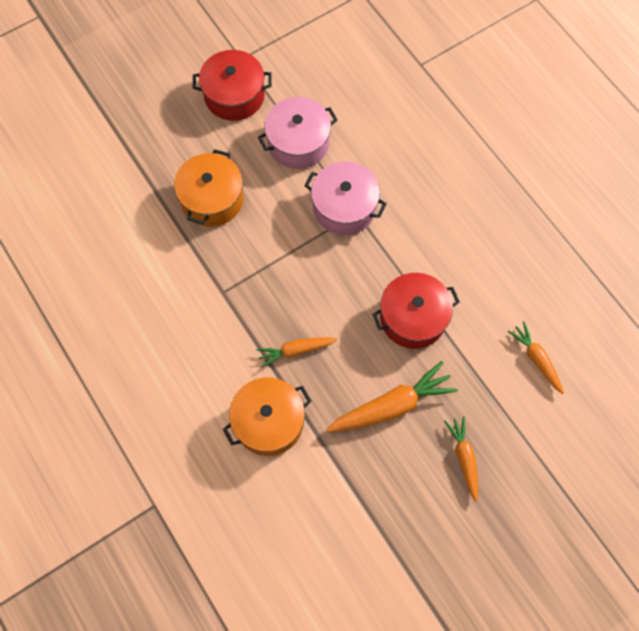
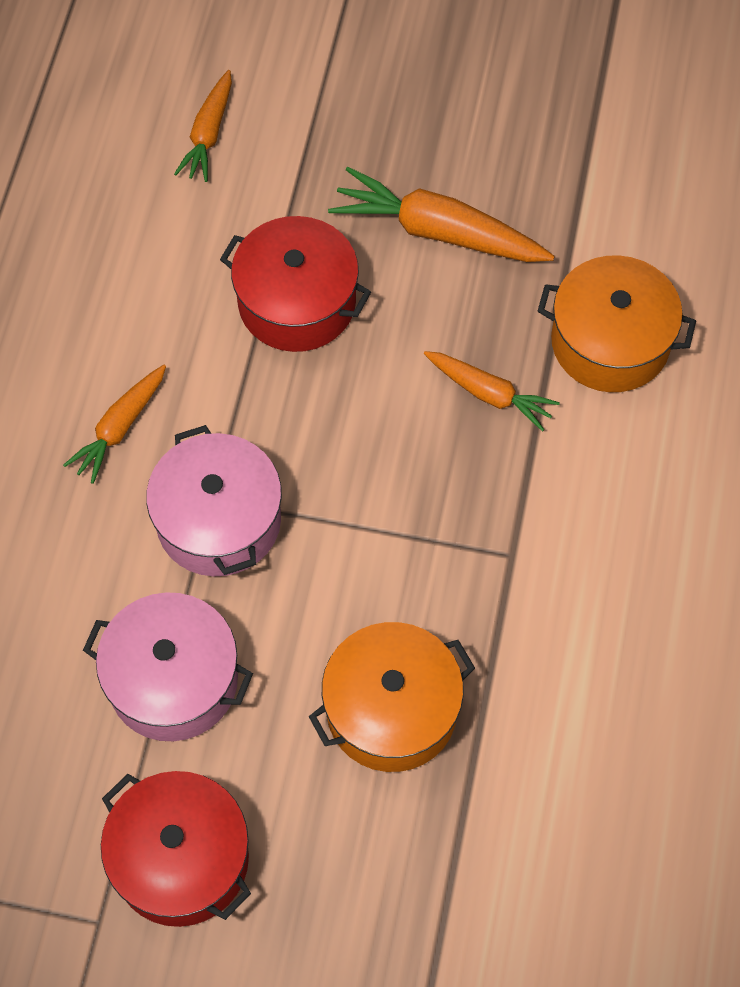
camera: 135 degrees left, 5 degrees down
(464, 458) = (416, 114): orange carrot -> orange carrot (119, 428)

